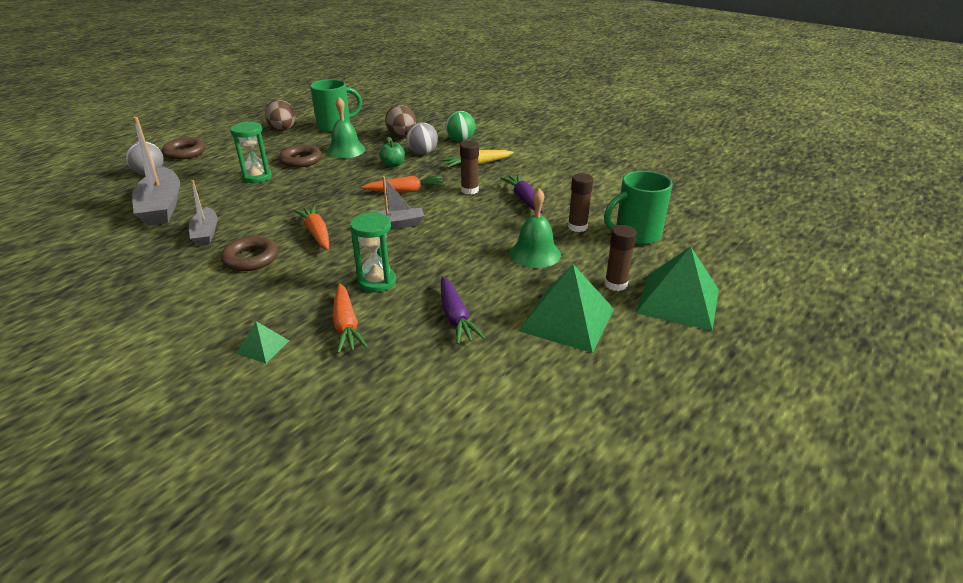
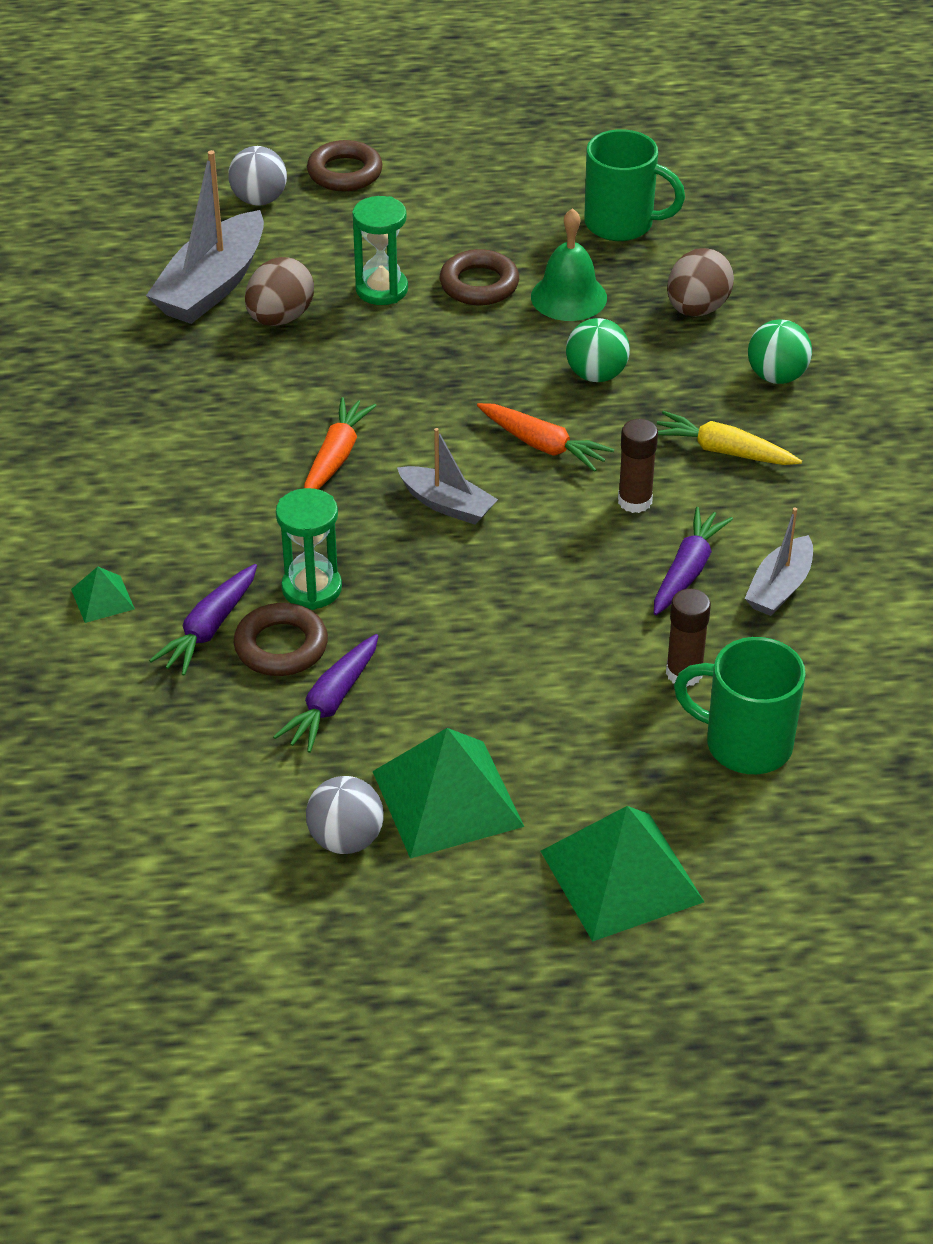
camera: 45 degrees right, 10 degrees up
(206, 233) = (215, 372): grey boat -> grey boat (779, 587)
(251, 258) = (220, 452): brown ring -> brown ring (281, 646)
(283, 130) = (532, 189): brown egg -> brown egg (280, 318)
(346, 325) = (209, 628): orange carrot -> purple carrot
(393, 165) = (596, 374): green apple -> green ball
(423, 153) = (675, 372): grey ball -> grey ball (346, 839)
(535, 253) = (556, 677): green bell -> none
(615, 284) = (583, 796): brown glue stick -> none

